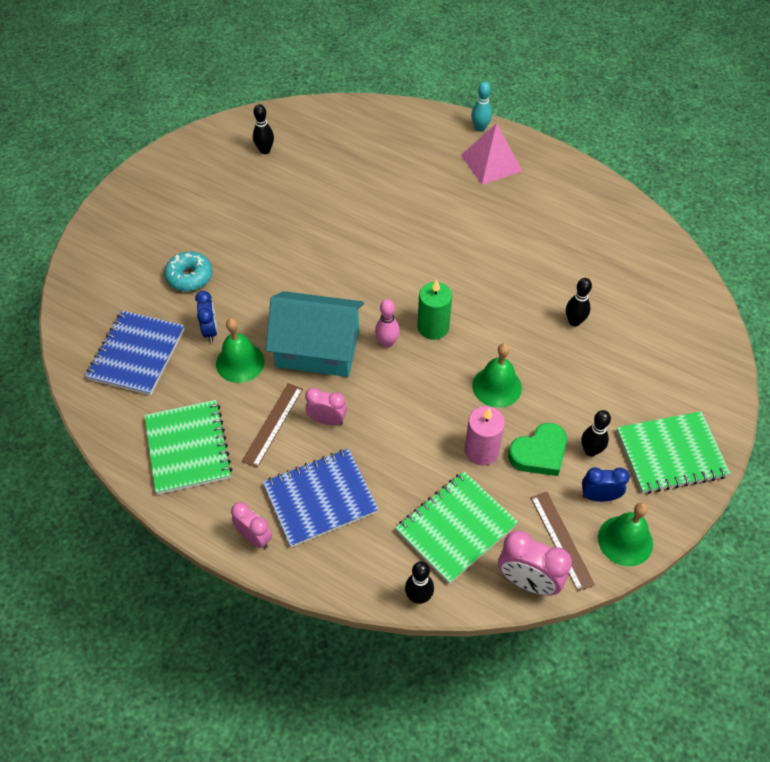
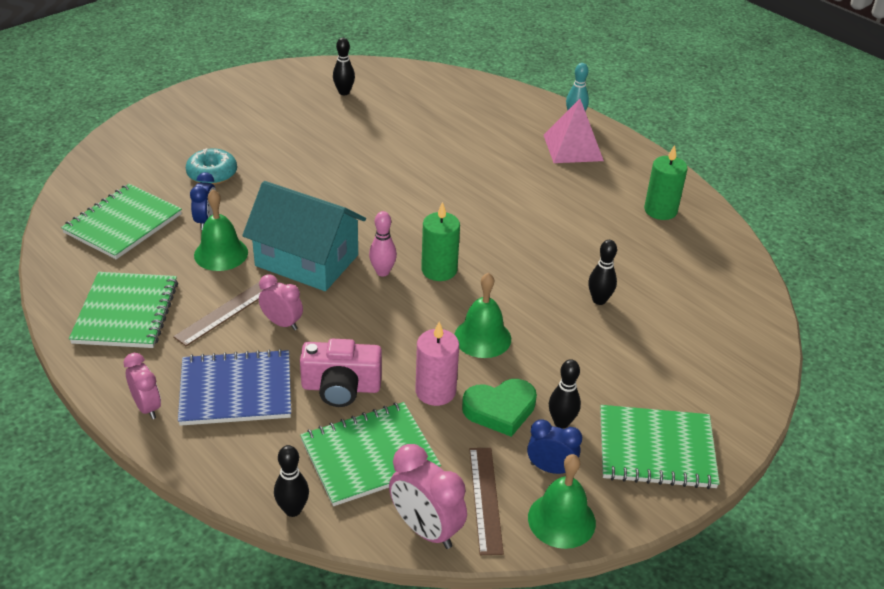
camera: 15 degrees right, 15 degrees down
(137, 354) = (123, 224): blue notebook -> green notebook
(404, 470) = (341, 387): none -> pink camera
(588, 213) = (660, 210): none -> green candle

